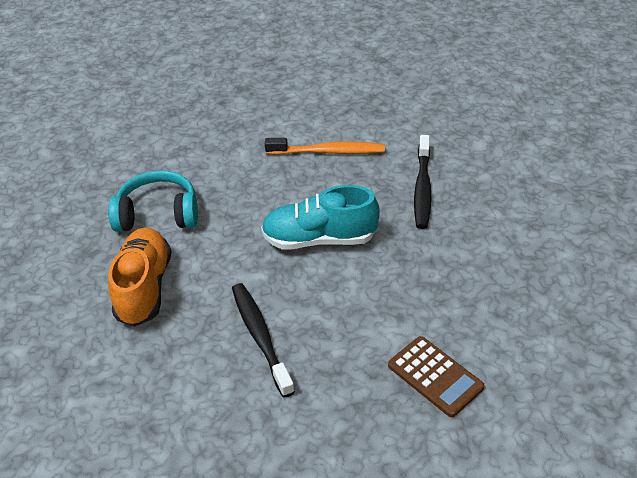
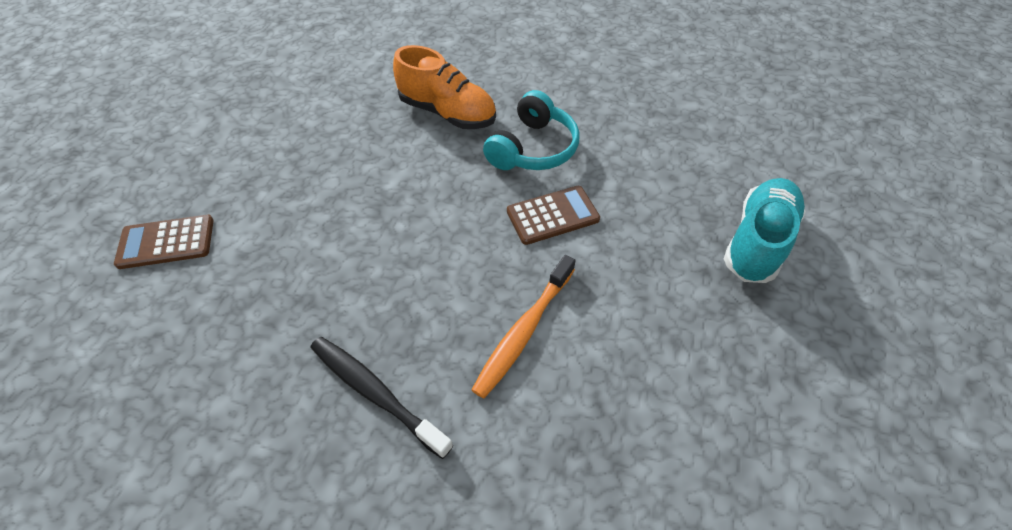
camera: 120 degrees right, 10 degrees up
(224, 176) = (552, 215): none -> brown calculator
(260, 337) = (327, 156): black toothbrush -> none
(319, 239) = (392, 247): turquoise shoe -> turquoise shoe (757, 241)

